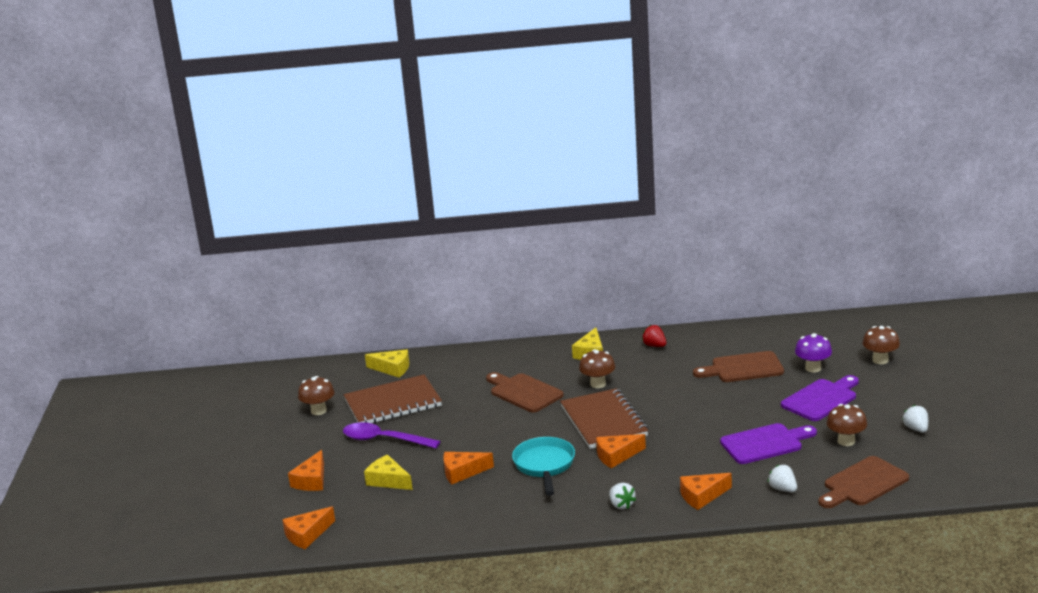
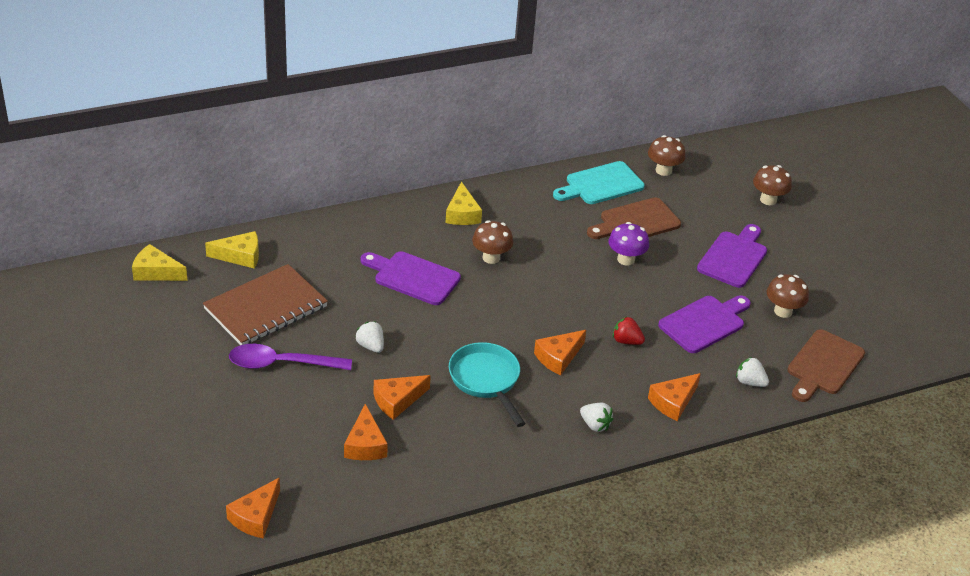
camera: 25 degrees left, 15 degrees up
(312, 480) = (221, 435): orange cheese -> orange cheese (365, 444)
(318, 411) = (178, 328): brown mushroom -> brown mushroom (663, 170)
(388, 480) = (315, 423): yellow cheese -> yellow cheese (156, 272)
(523, 392) = (413, 277): brown cutting board -> purple cutting board
(604, 421) = (522, 310): brown notebook -> none
(654, 346) = (528, 198): red strawberry -> red strawberry (626, 341)
(726, 340) = (601, 185): none -> turquoise cutting board
(813, 368) = (707, 216): purple mushroom -> purple mushroom (626, 259)
(916, 429) = (842, 288): white strawberry -> white strawberry (370, 346)

